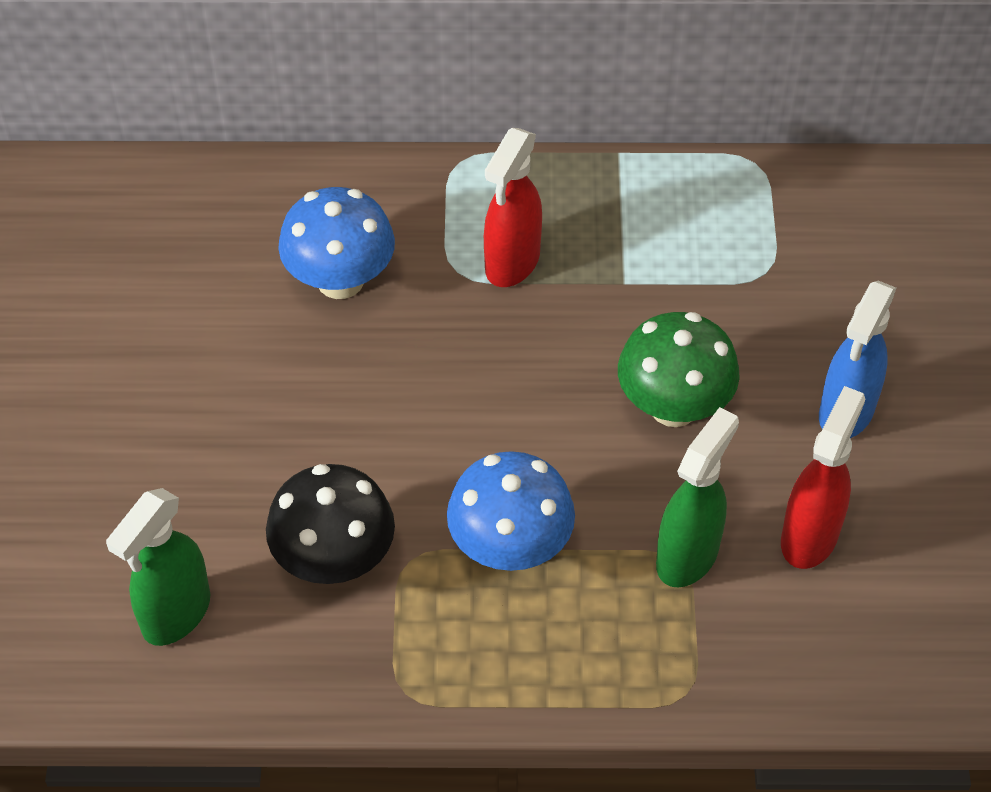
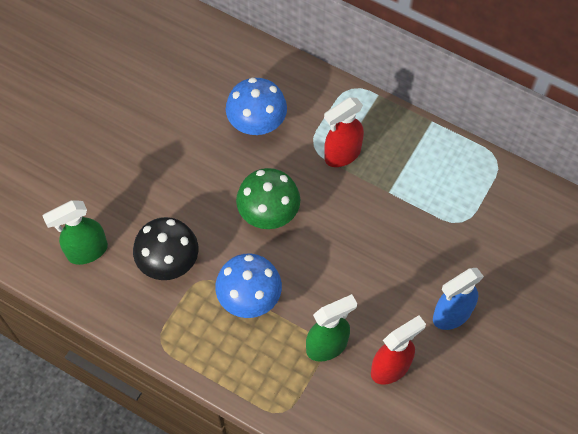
camera: 30 degrees right, 10 degrees up
(673, 406) = (370, 268): green mushroom -> green mushroom (268, 213)

